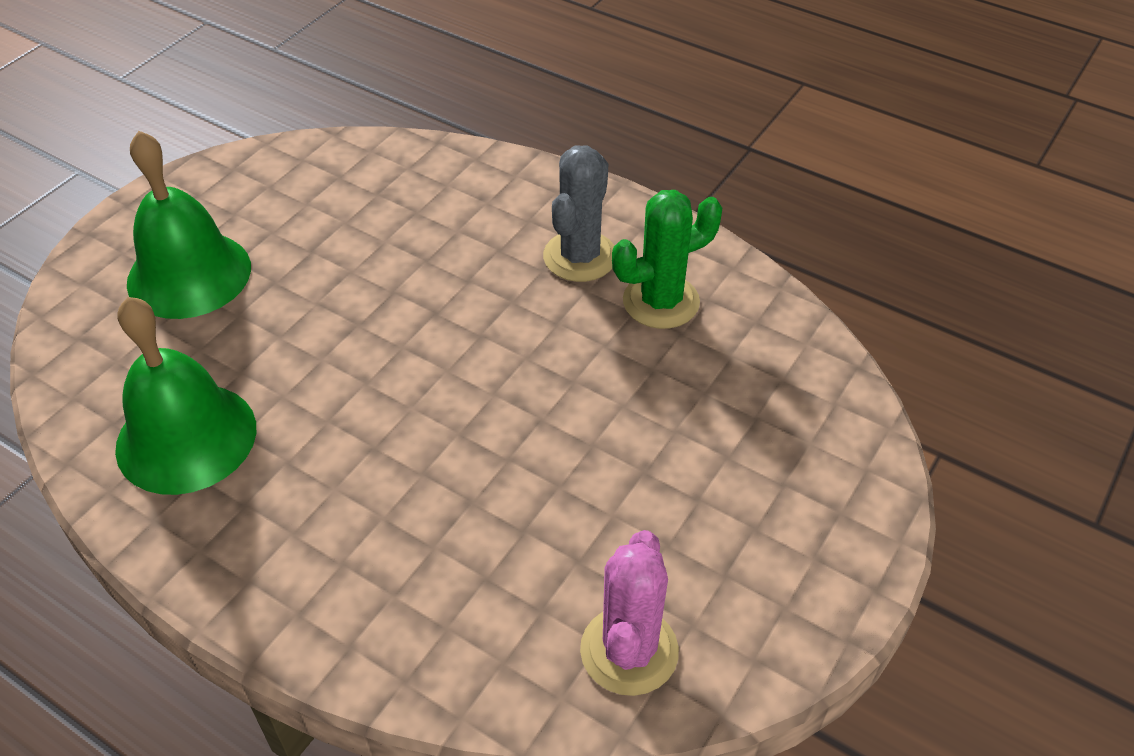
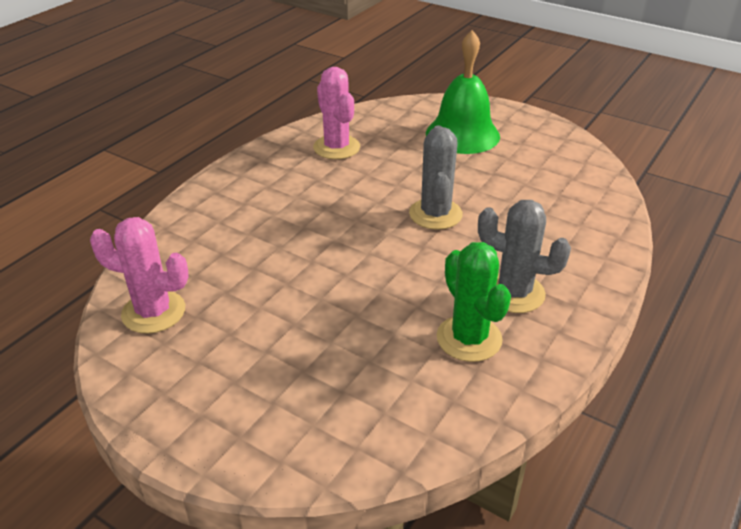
camera: 90 degrees right, 10 degrees down
(186, 437) = (336, 147): green bell -> pink cactus
(408, 318) = (435, 214): none -> grey cactus

